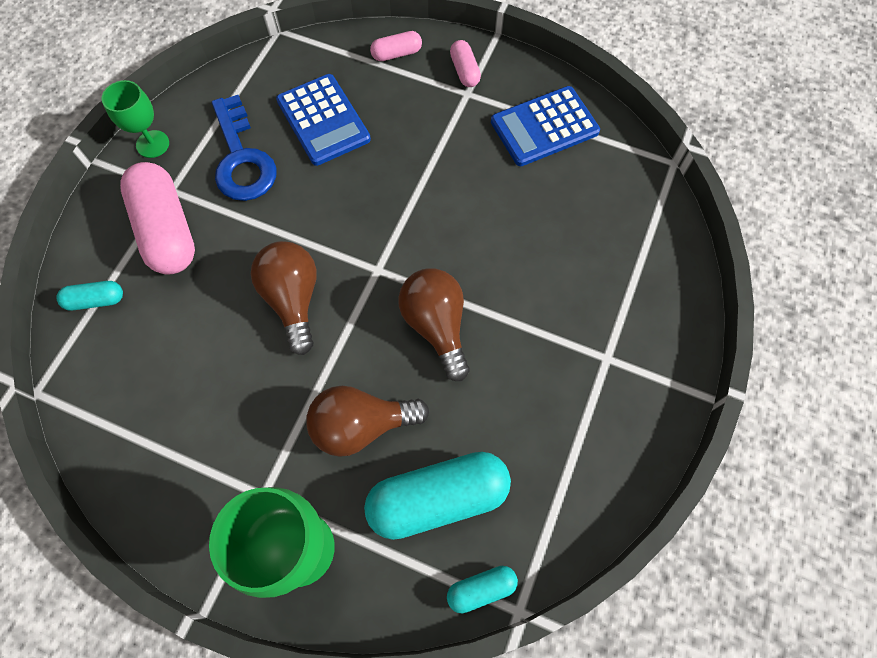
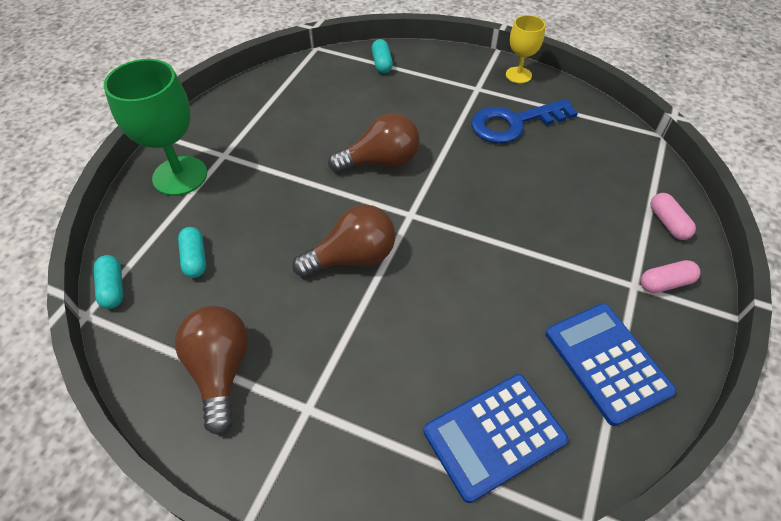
camera: 90 degrees right, 15 degrees down
(152, 144) = (518, 75): green goblet -> yellow goblet
(167, 230) = (441, 90): pink capsule -> none
(323, 120) = (567, 171): blue calculator -> blue calculator (494, 435)
(361, 425) = (267, 208): brown light bulb -> brown light bulb (221, 370)
(438, 498) = (195, 259): turquoise capsule -> turquoise capsule, size x0.48

